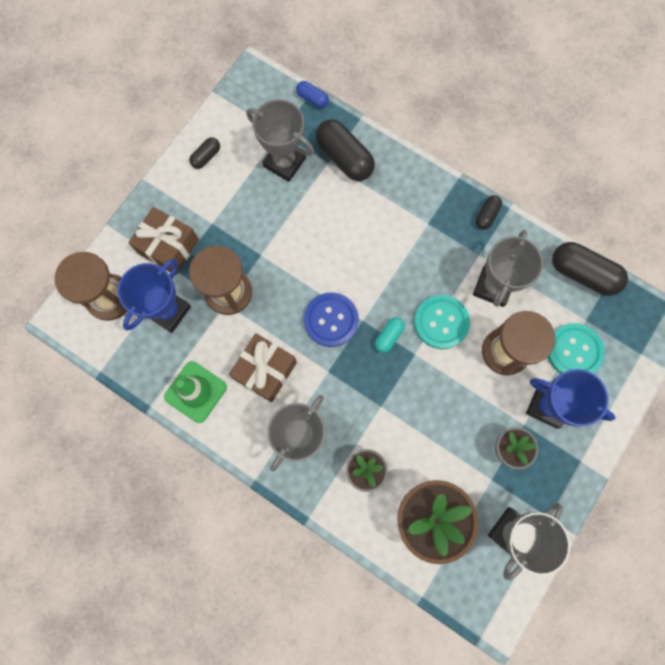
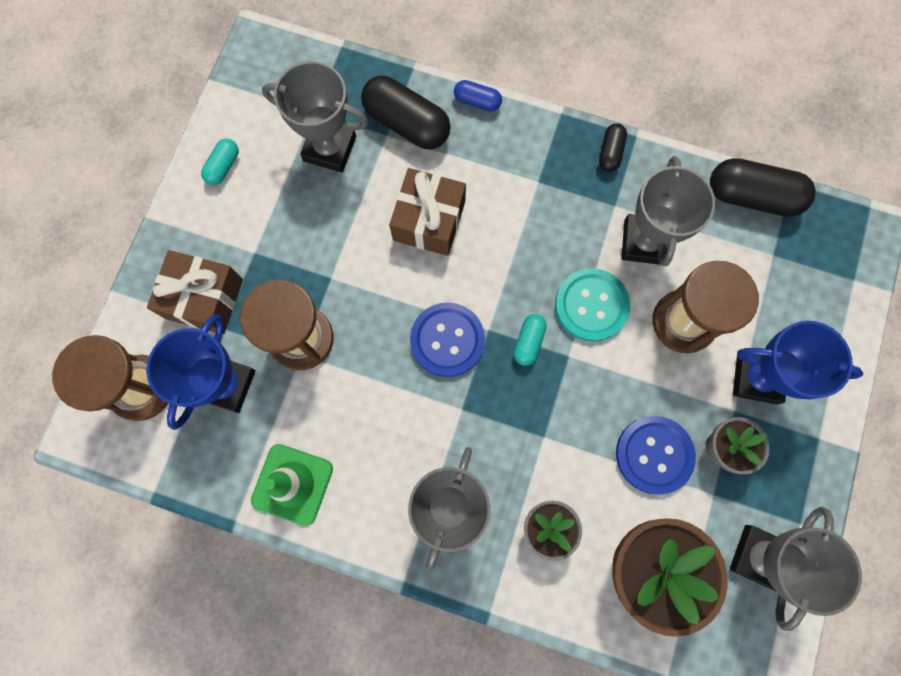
camera: 15 degrees left, 0 degrees up
(206, 157) = (223, 167): black capsule -> turquoise capsule
(265, 370) = (378, 430): brown gift -> brown gift (429, 220)
(312, 99) = (344, 57): blue capsule -> blue capsule (477, 101)
(456, 440) = (654, 455): none -> blue button
(574, 351) = (770, 298): turquoise button -> none

